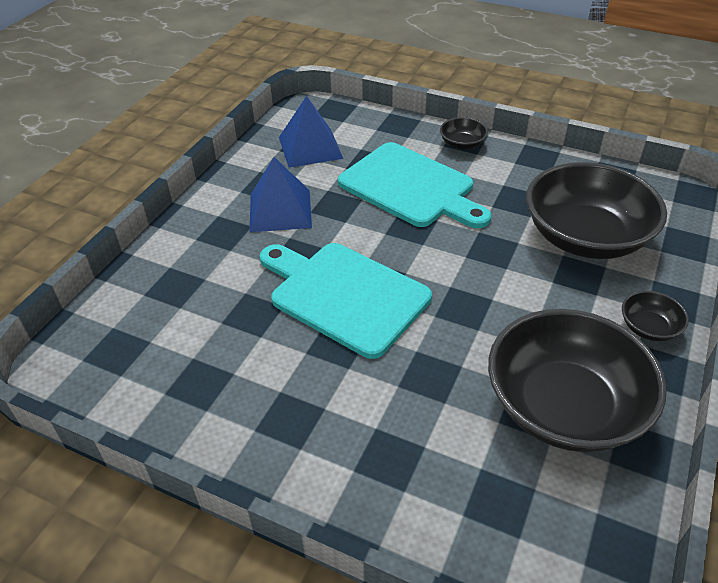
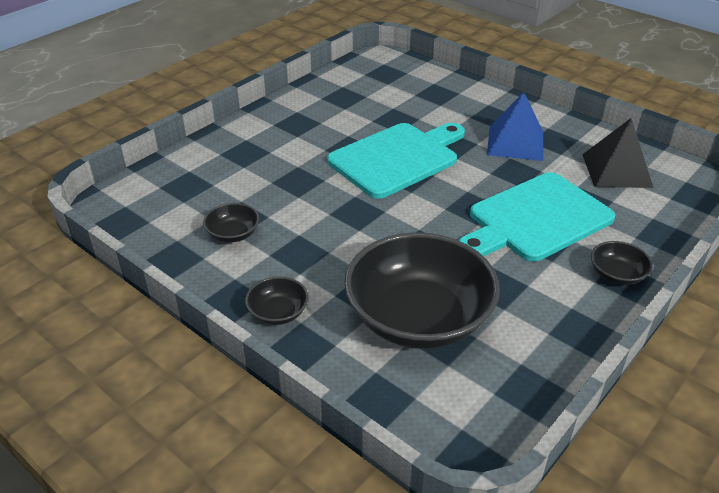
camera: 105 degrees right, 5 degrees down
(310, 147) = (616, 170): blue pyramid -> black pyramid
(564, 406) = (233, 234): black bowl -> black bowl, size x0.42

